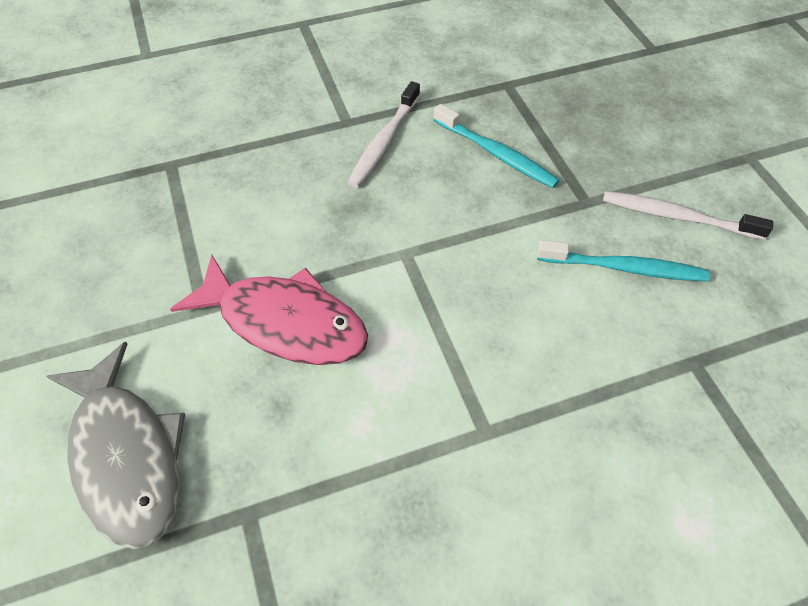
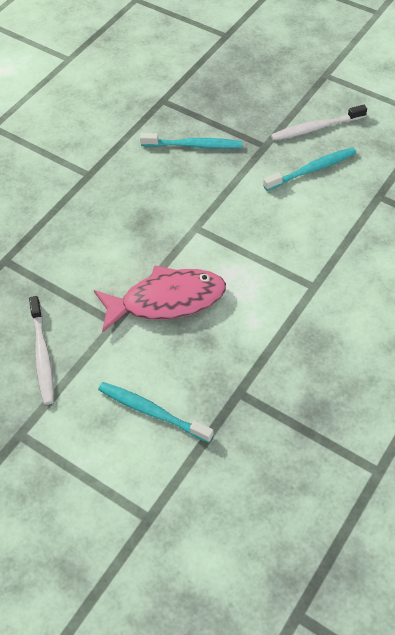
camera: 35 degrees left, 0 degrees up
(126, 456) = (152, 411): grey fish -> turquoise toothbrush
(384, 142) = (123, 174): white toothbrush -> white toothbrush (42, 355)

